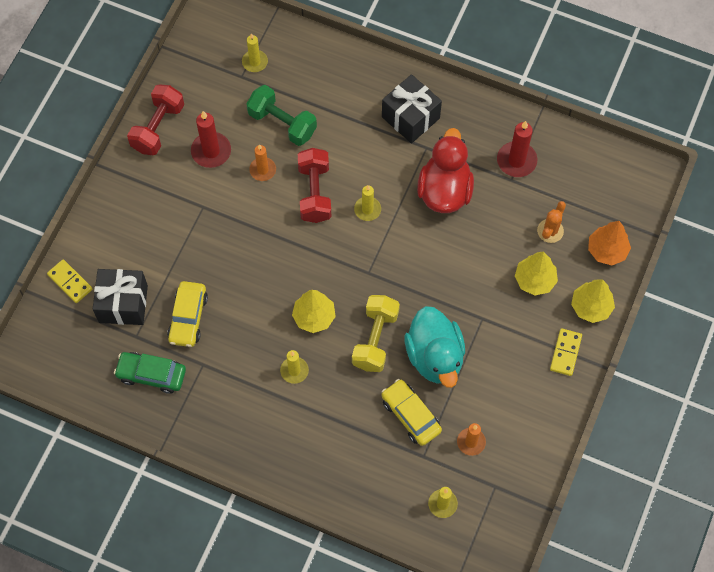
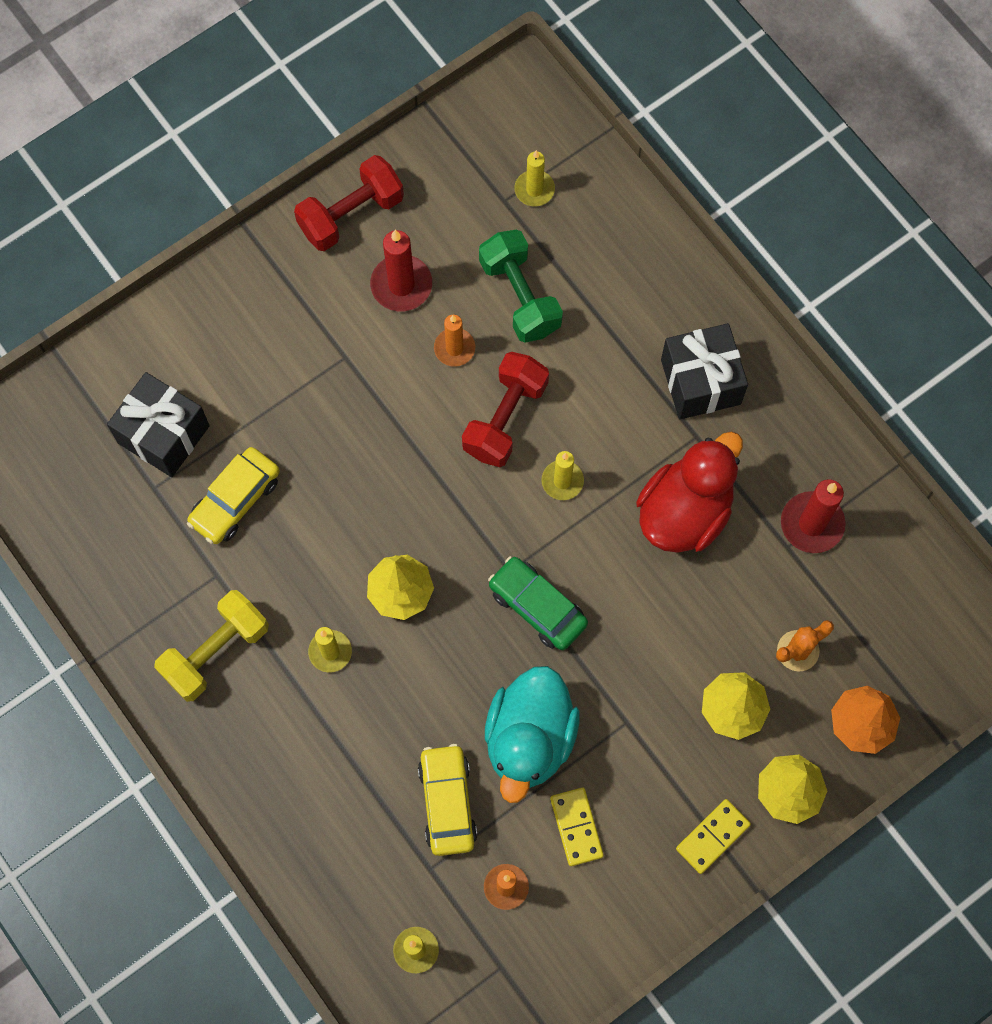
camera: 30 degrees right, 5 degrees up
(70, 282) = (113, 367): yellow domino -> yellow domino (576, 827)
(151, 375) = (143, 552): green car -> green car (537, 607)
(375, 339) = (463, 669): yellow dumbbell -> yellow dumbbell (216, 652)

